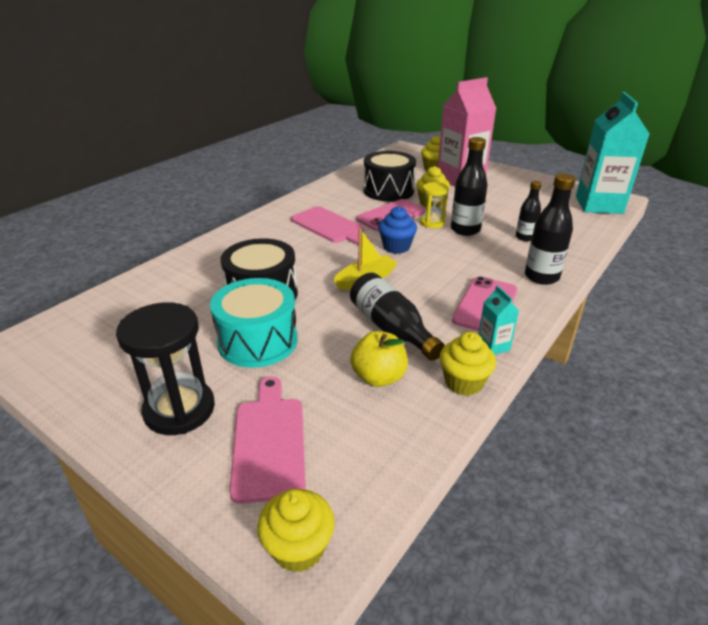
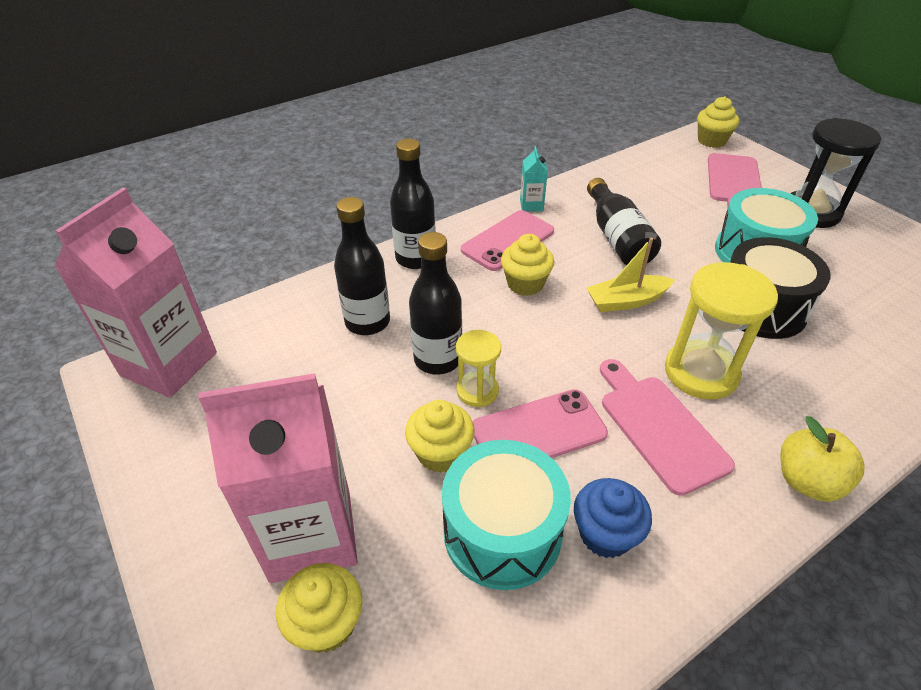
camera: 160 degrees left, 10 degrees up
(308, 251) = (701, 372): none -> yellow hourglass
(378, 377) = (643, 203): yellow apple -> yellow apple (807, 481)
(388, 191) = (502, 532): black drum -> turquoise drum
(396, 247) = (563, 348): blue cupcake -> blue cupcake (605, 534)
(463, 382) = (576, 187): yellow cupcake -> yellow cupcake (525, 284)
(525, 237) = (367, 322): black bottle -> black bottle, size x1.61
(598, 205) = (169, 364): turquoise carton -> pink carton

